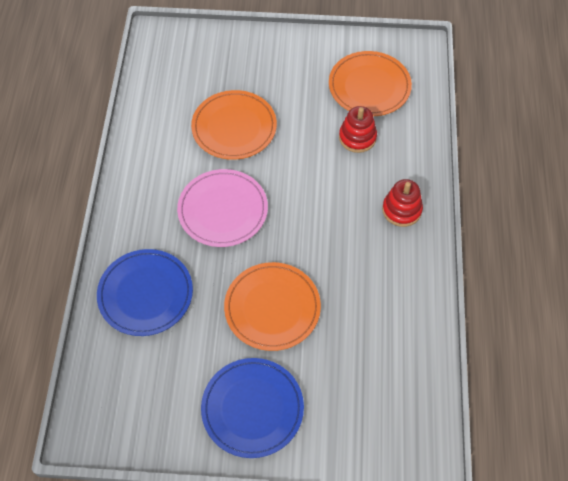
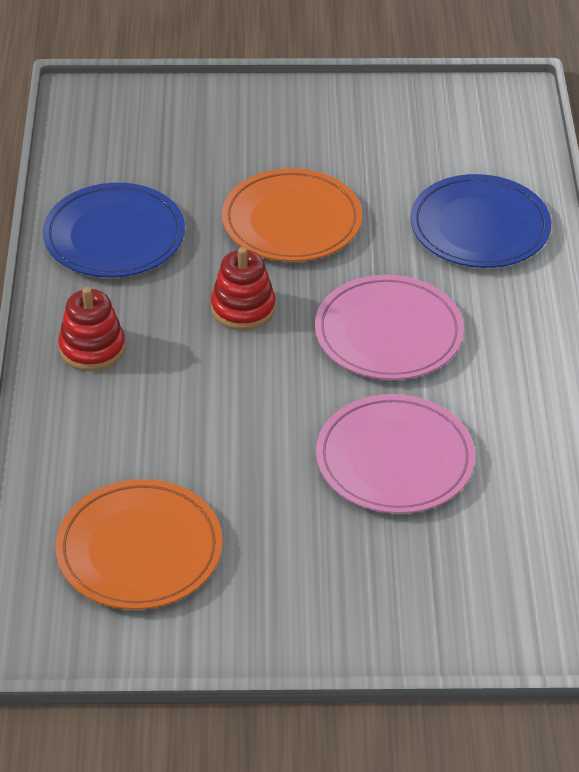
camera: 175 degrees right, 15 degrees down
(234, 127) = (395, 459): orange plate -> pink plate
(252, 408) = (305, 126): blue plate -> blue plate (114, 236)
(357, 137) = (165, 455): red stacking toy -> red stacking toy (243, 308)

